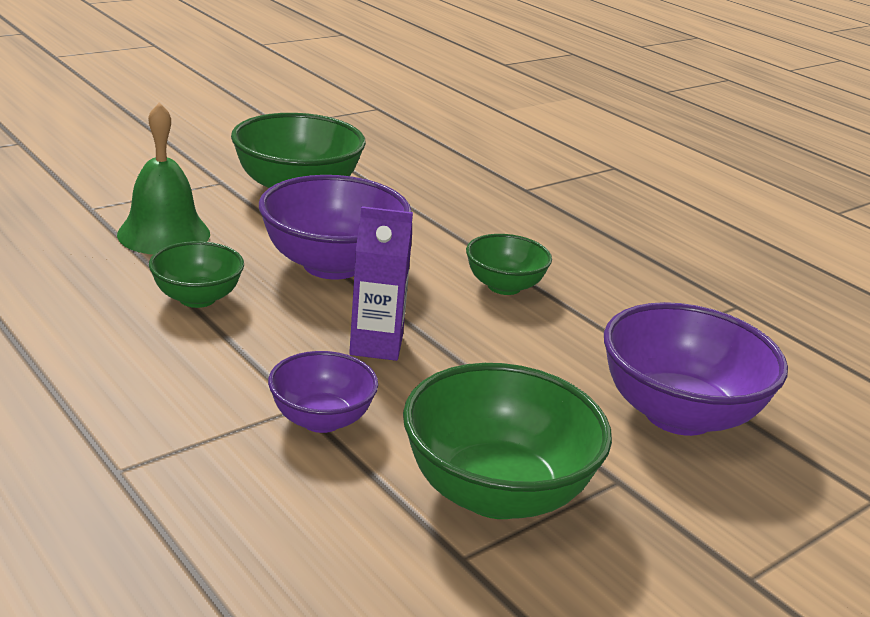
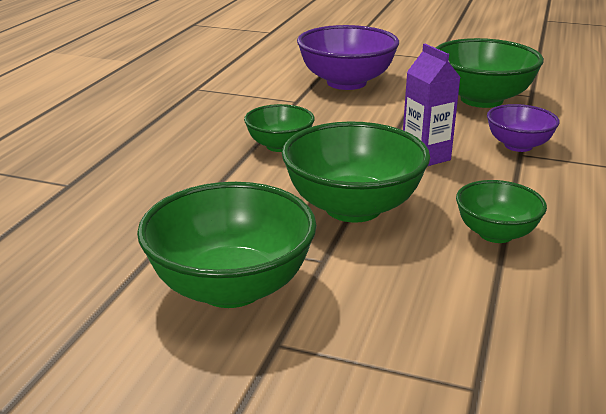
camera: 120 degrees left, 0 degrees up
(164, 234) = (441, 307): green bell -> none
(332, 265) = (353, 208): purple bowl -> green bowl

